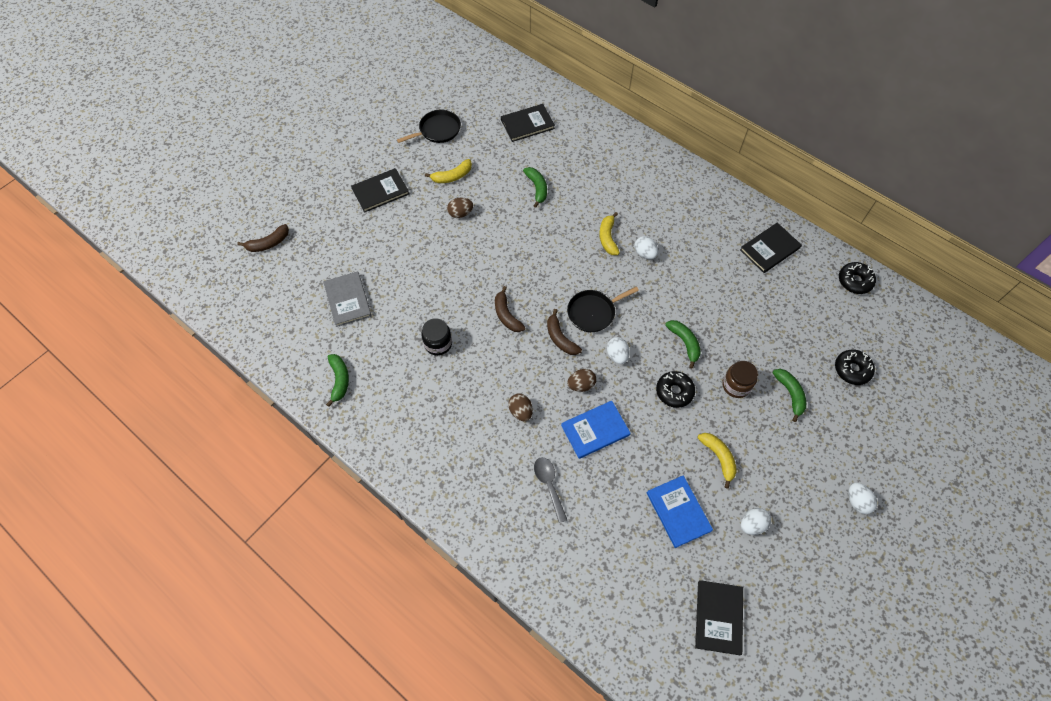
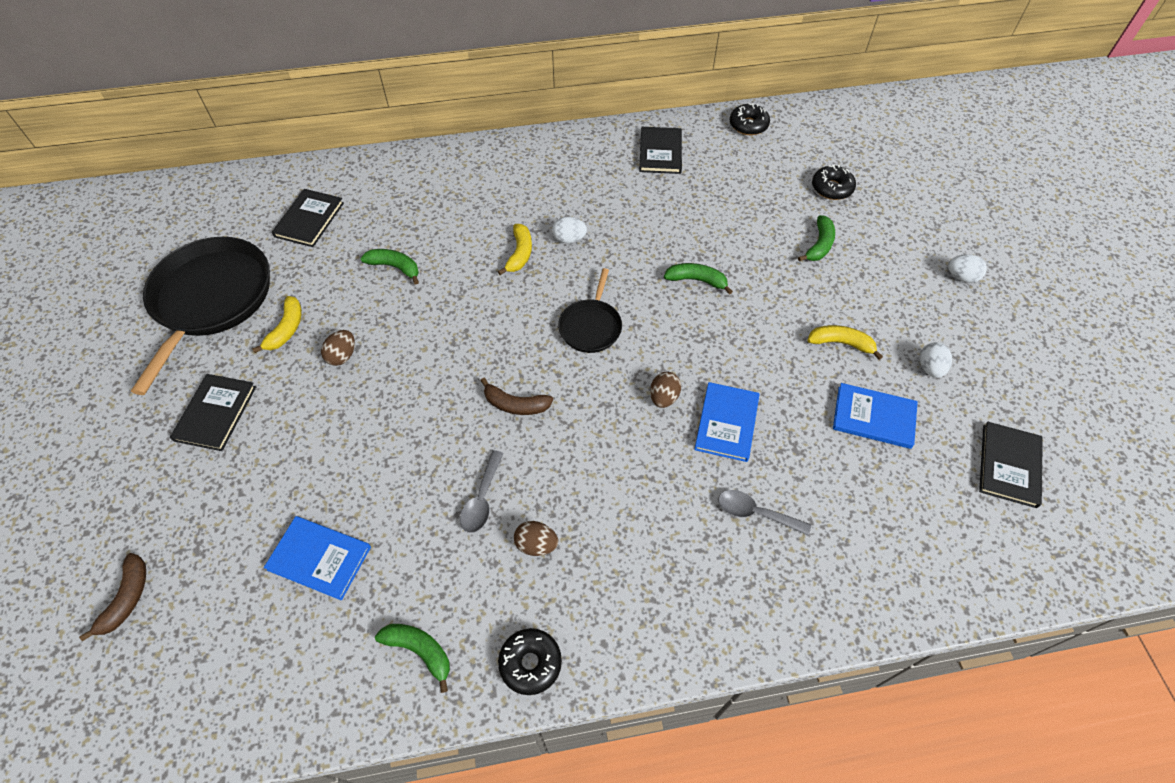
camera: 50 degrees left, 5 degrees down
(348, 300) = (319, 558): grey book -> blue book
(437, 130) = (210, 299): black pan -> black pan, size x1.96
(438, 344) = (482, 499): black jar -> grey spoon
(520, 411) = (644, 476): brown egg -> brown egg (536, 544)
(560, 338) = (592, 376): brown banana -> none
(608, 238) = (520, 254): yellow banana -> yellow banana turned 120 degrees counterclockwise
(617, 355) = (659, 342): white egg -> none
(674, 391) = (741, 326): black donut -> black donut (530, 663)
(718, 617) = (1009, 465): black book -> black book turned 60 degrees clockwise
(736, 385) = (776, 275): brown jar -> none
(790, 394) = (819, 245): green banana -> green banana turned 90 degrees clockwise

